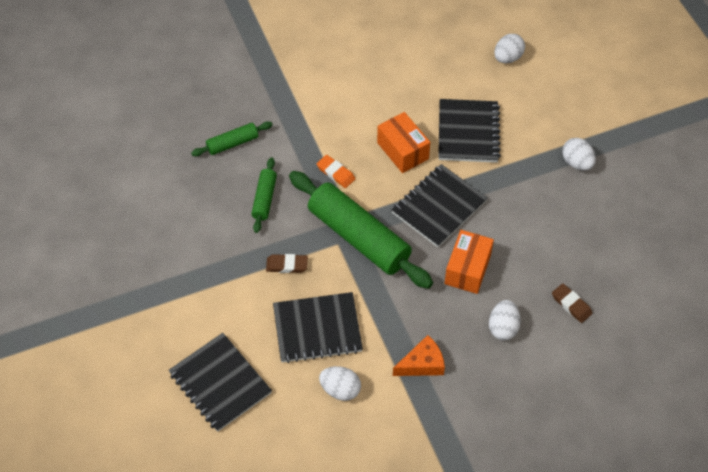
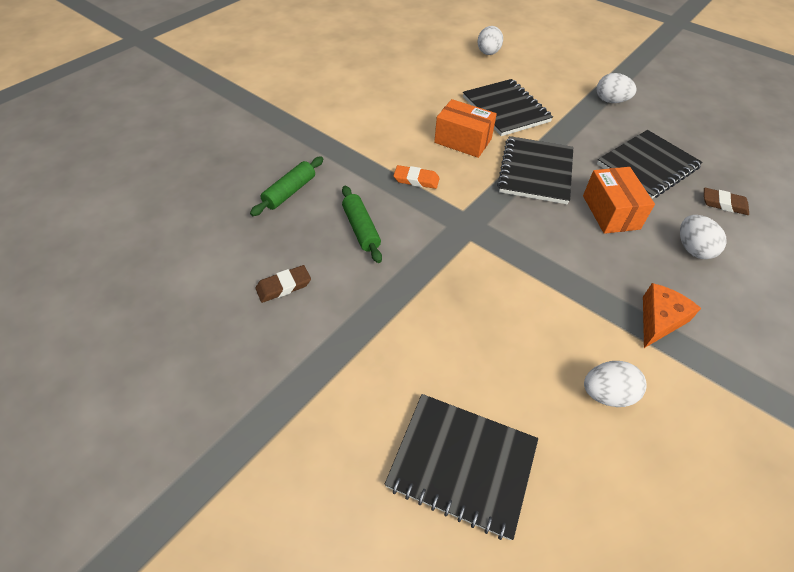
camera: 30 degrees left, 5 degrees down
(287, 265) = (435, 283): brown eraser -> brown eraser (283, 286)
(317, 329) = (522, 336): black notebook -> black notebook (647, 166)
(359, 237) = (486, 226): green rolling pin -> none

